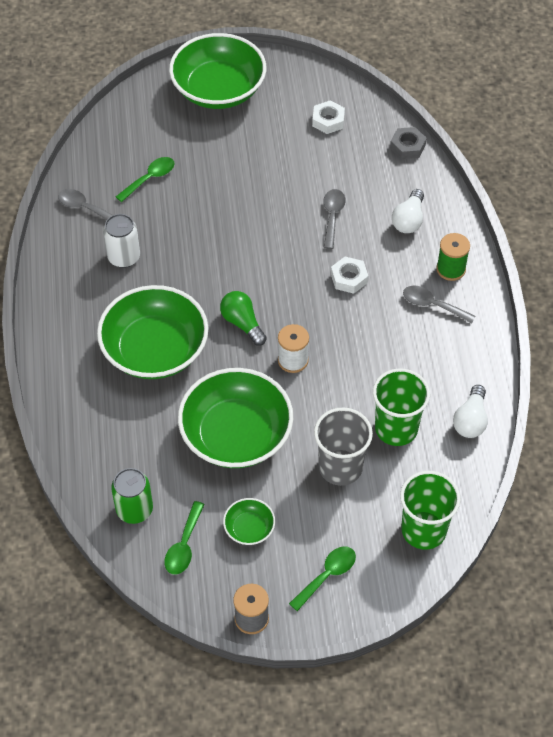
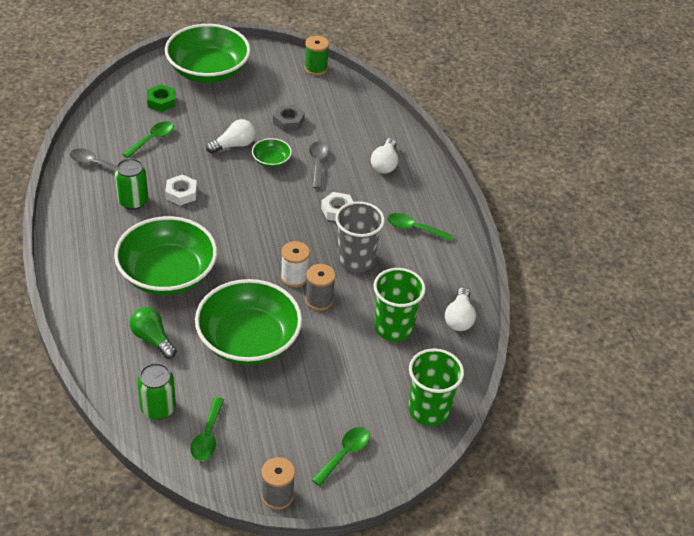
camera: 10 degrees left, 10 degrees down
(124, 257) = (133, 201): white can -> green can
(163, 129) = (161, 101): none -> green nut
(240, 189) = (234, 145): none -> white light bulb
(242, 323) = (246, 249): green light bulb -> green light bulb (152, 339)
(249, 528) = (268, 418): green bowl -> green bowl (271, 161)
(317, 390) = (319, 300): none -> grey spool
(328, 120) = (306, 91): white nut -> white nut (181, 193)
(340, 467) = (347, 362): grey cup -> grey cup (356, 260)
(407, 146) = (377, 109): grey nut -> grey nut (288, 121)
(433, 305) = (414, 228): grey spoon -> green spoon
(451, 269) = (426, 200): green spool -> green spool (316, 68)

